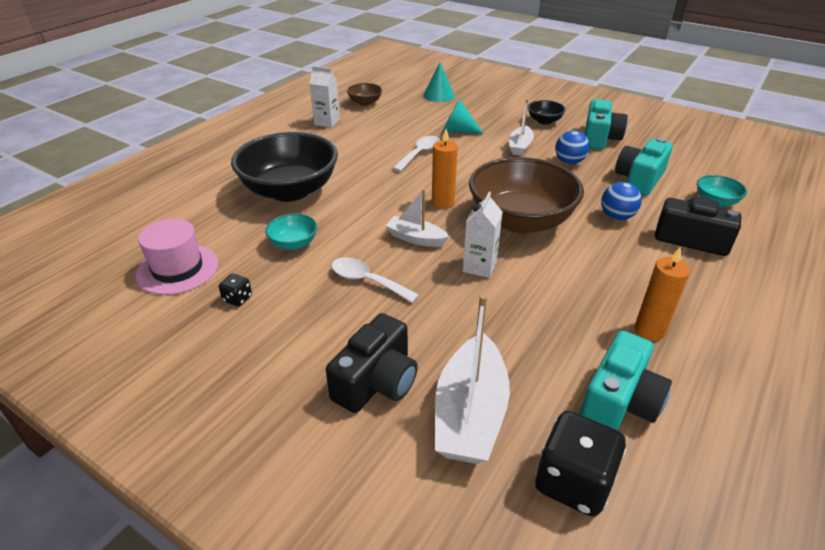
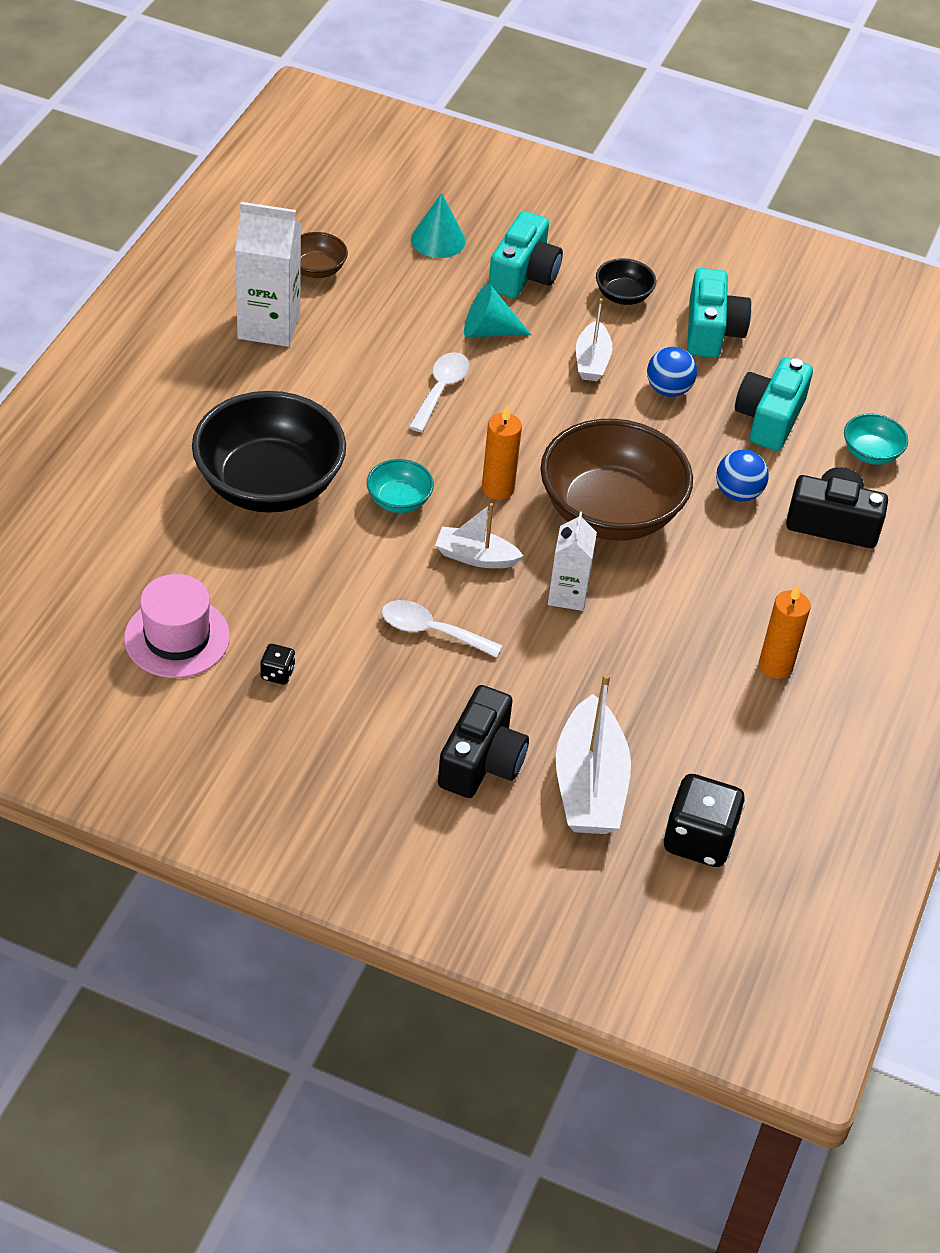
camera: 15 degrees left, 10 degrees up
(293, 243) = (314, 581): turquoise bowl -> turquoise bowl (399, 500)
(327, 122) = (269, 326): white carton -> white carton, size x1.61
(619, 401) = (742, 754): turquoise camera -> turquoise camera (523, 274)

